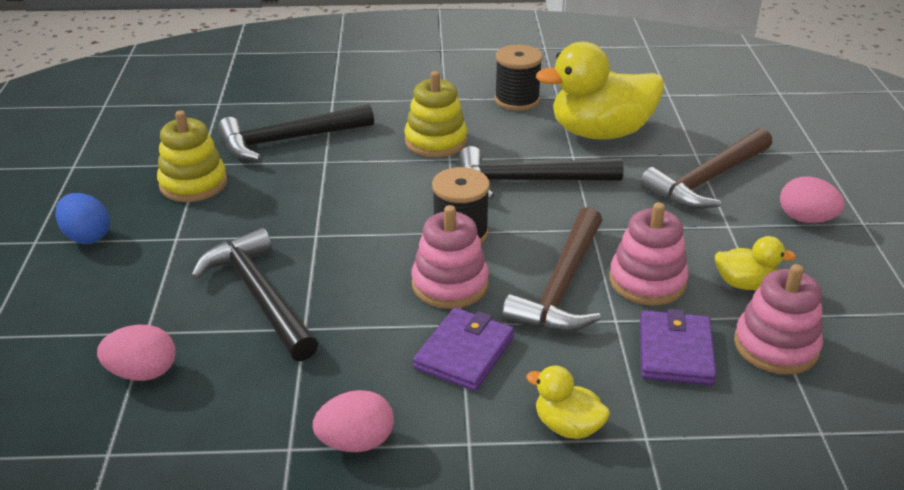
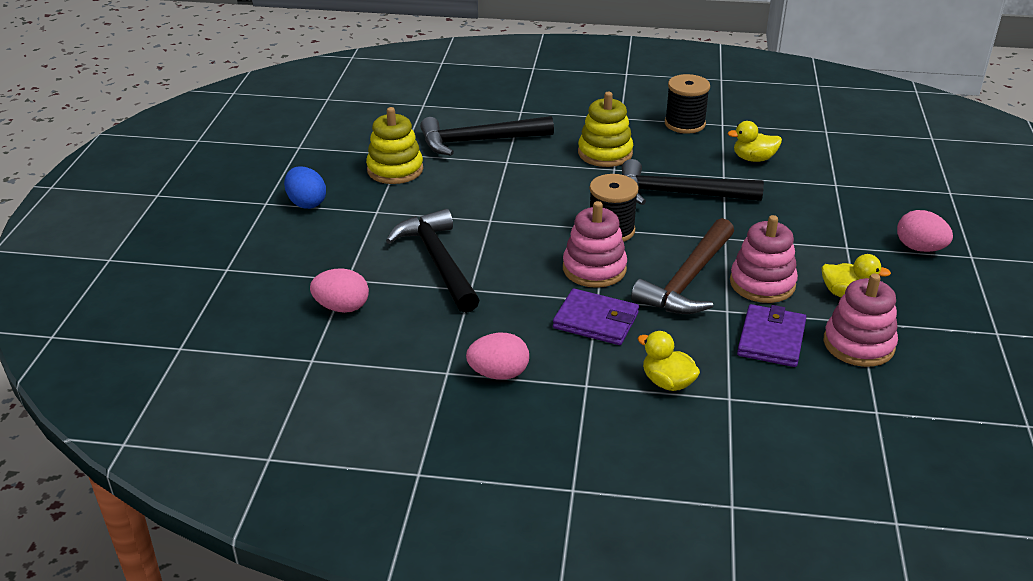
camera: 10 degrees right, 0 degrees up
(464, 353) = (596, 321): purple wallet -> purple wallet turned 75 degrees clockwise
(600, 133) = (753, 159): yellow duck -> yellow duck, size x0.47
(708, 180) = (840, 207): brown hammer -> none

